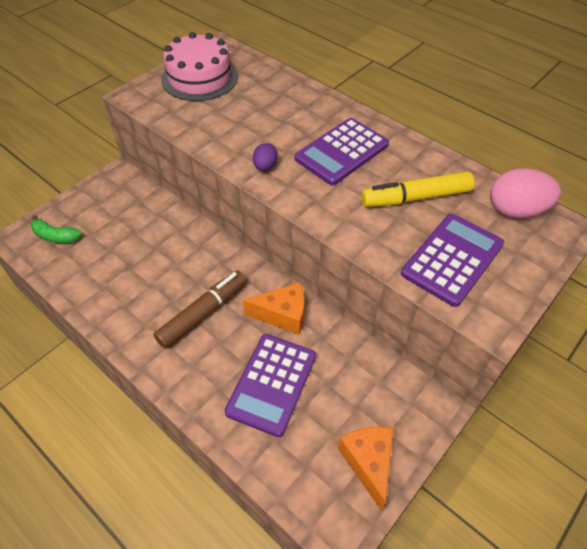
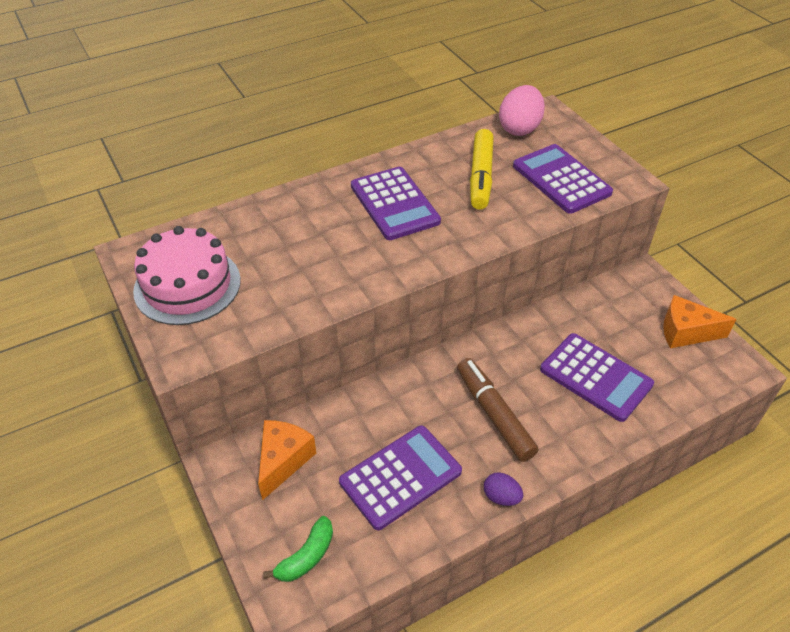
camera: 70 degrees left, 5 degrees down
(128, 268) = (400, 477): none -> purple calculator
(265, 167) = (389, 264): purple egg -> purple egg (501, 497)
(283, 315) = (518, 348): orange cheese -> orange cheese (283, 461)

